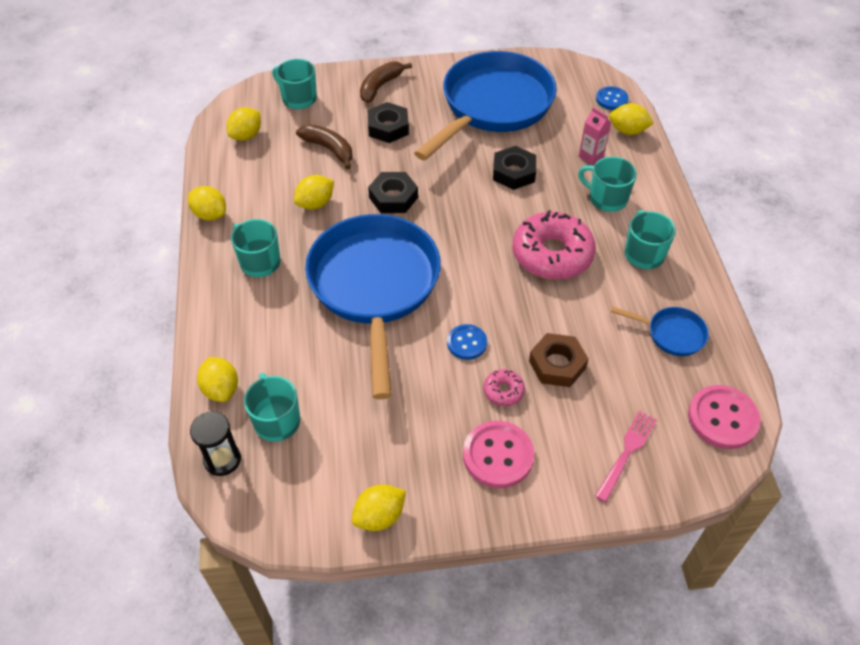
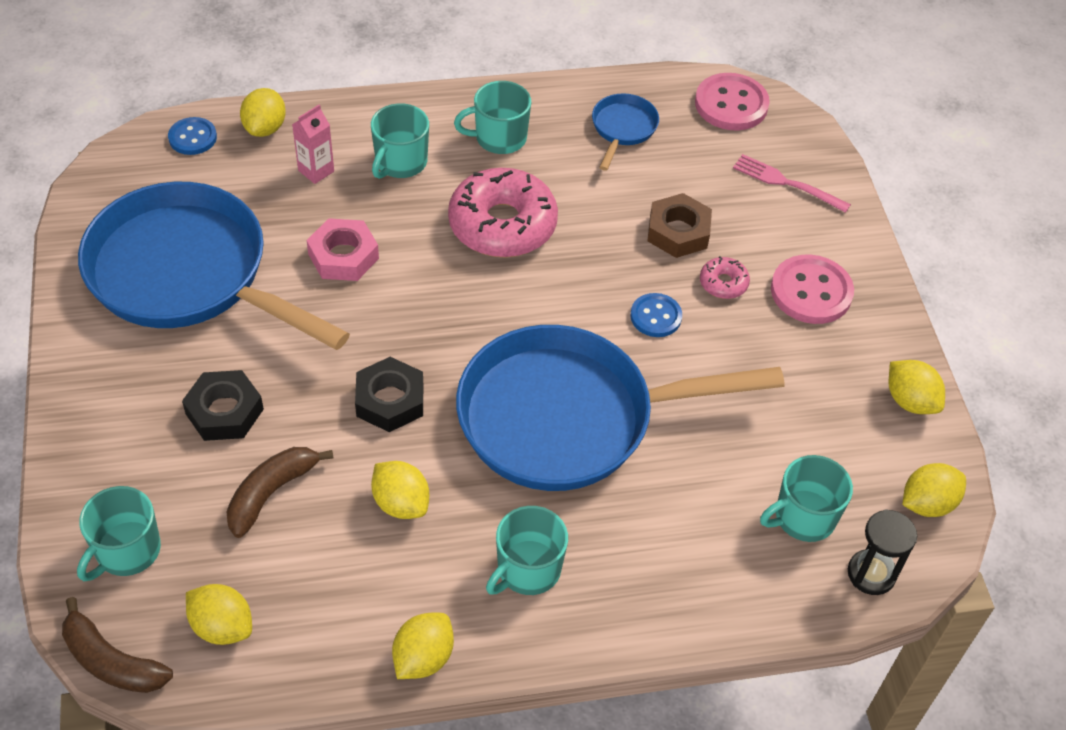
camera: 95 degrees left, 0 degrees up
(221, 389) = (765, 590): yellow lemon -> yellow lemon (927, 503)
(380, 86) = (112, 426): brown banana -> brown banana (111, 661)
(513, 172) = (343, 256): black nut -> pink nut

